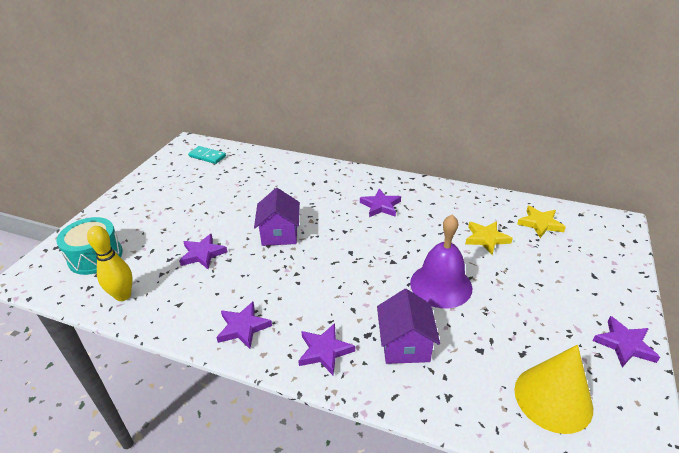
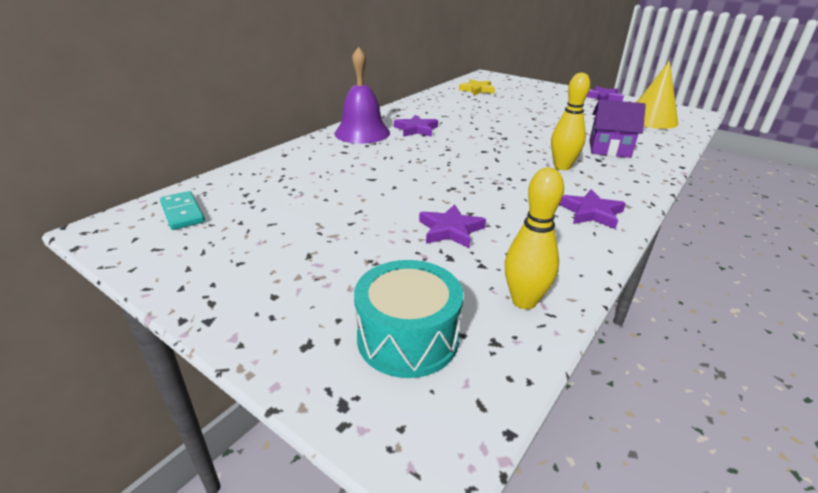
camera: 75 degrees left, 5 degrees down
(207, 156) = (182, 213): turquoise domino -> turquoise domino turned 75 degrees counterclockwise
(280, 234) = (434, 179): purple house -> none
(324, 351) = (620, 178): purple star -> none
(335, 306) = (562, 167): none -> yellow bowling pin
(441, 285) = (540, 127): purple bell -> purple bell (362, 133)
(486, 239) = (487, 106): yellow star -> none

